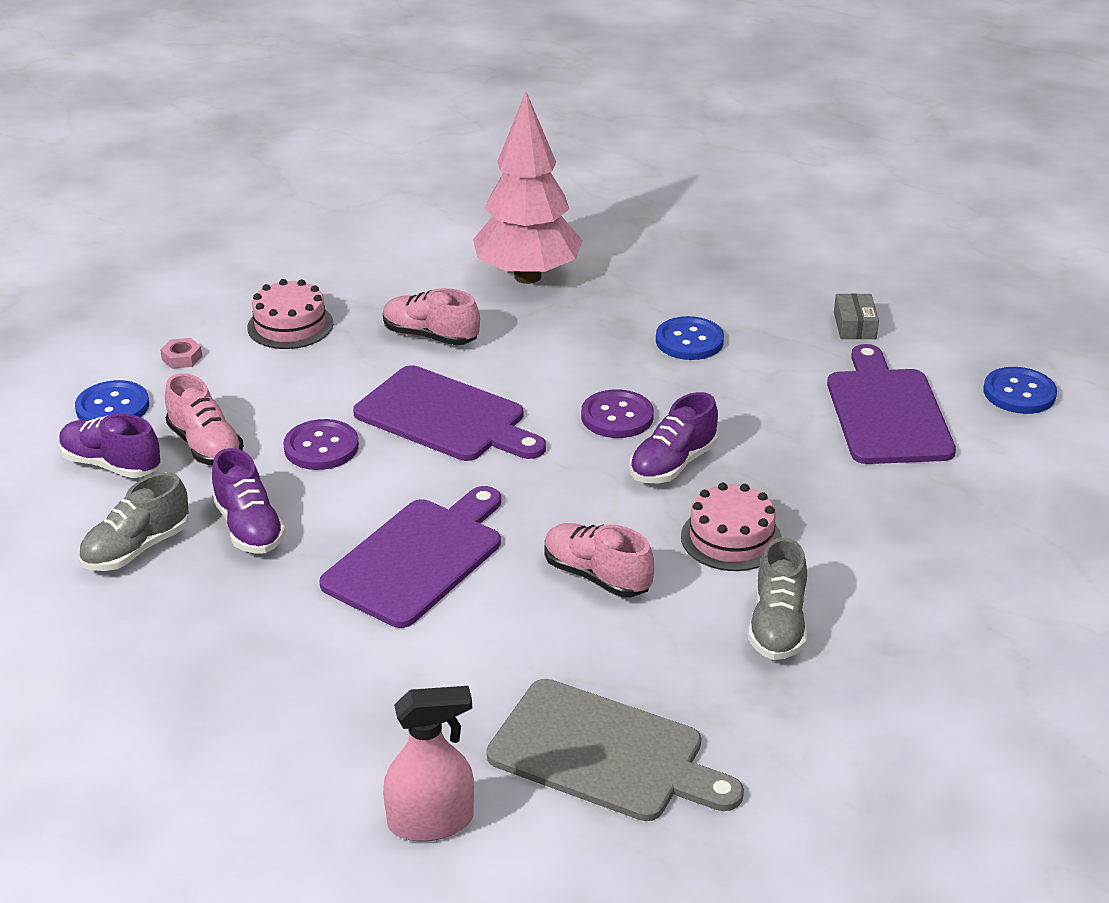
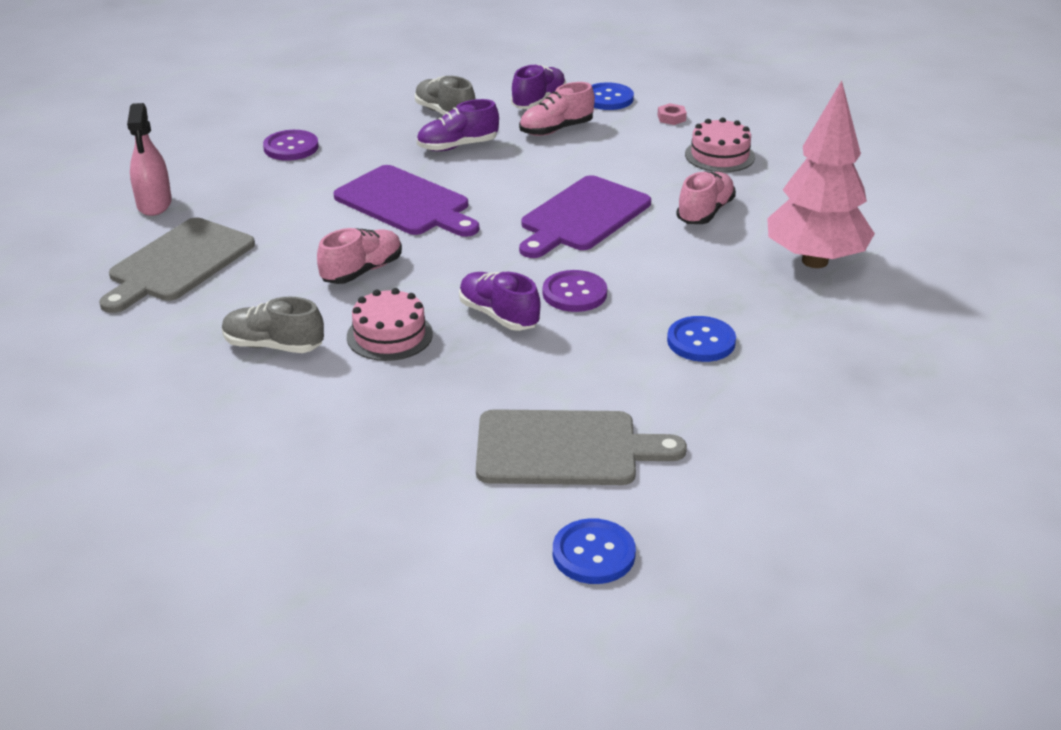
camera: 95 degrees right, 0 degrees up
(321, 447) = (548, 169): purple button -> purple button (291, 147)
(855, 325) = (736, 452): grey box -> none
(887, 412) = (565, 449): purple cutting board -> grey cutting board

